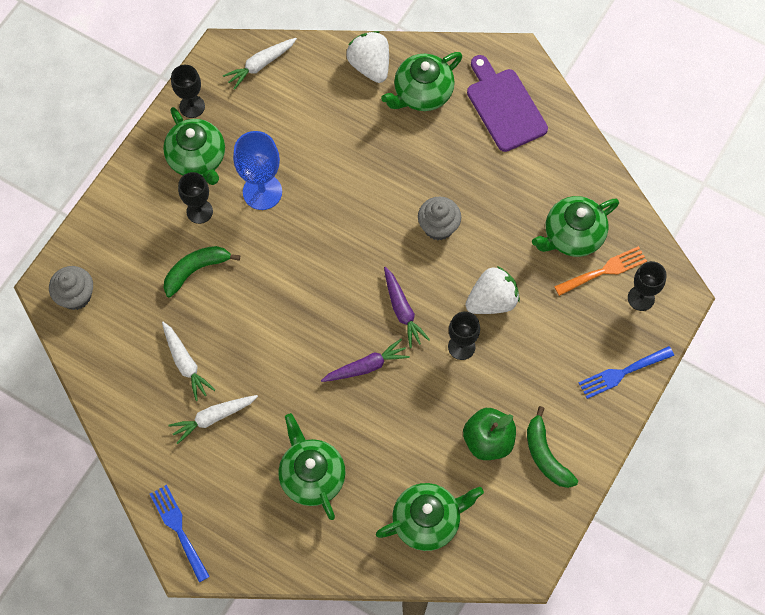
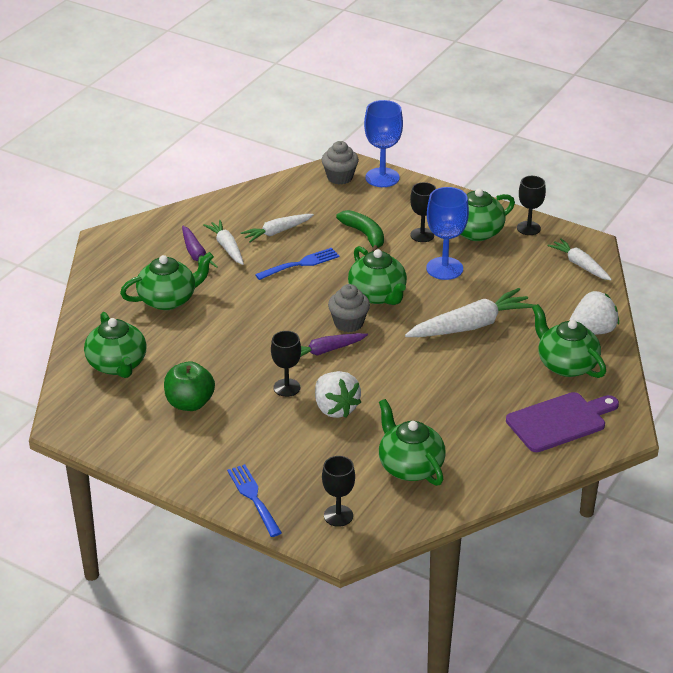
camera: 90 degrees right, 30 degrees down
(80, 249) = (382, 177): none -> blue goblet
(178, 529) = (132, 233): blue fork -> blue fork (301, 264)
(308, 258) = (378, 295): none -> green teapot
(361, 172) = (471, 326): none -> white carrot
(366, 366) = (269, 329): purple carrot -> purple carrot (196, 254)
(438, 227) = (415, 374): grey cupcake -> grey cupcake (348, 323)
(545, 455) = (171, 440): green banana -> none
(604, 270) = (370, 489): orange fork -> none

